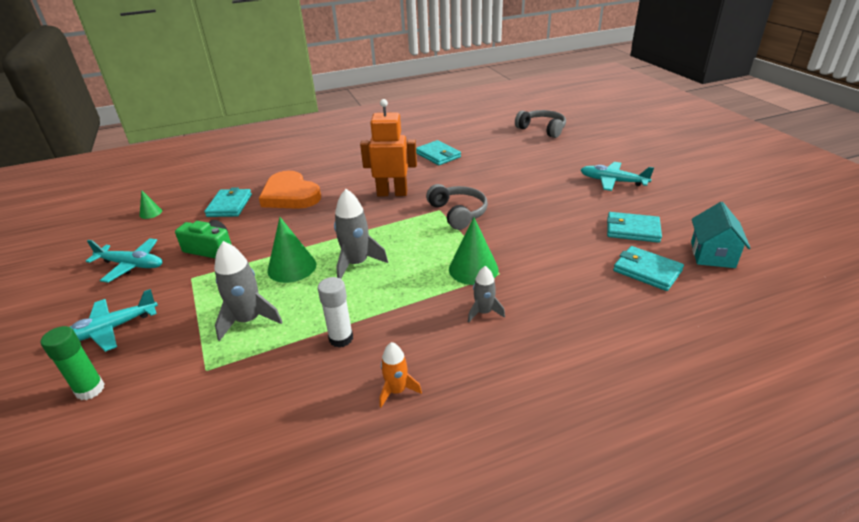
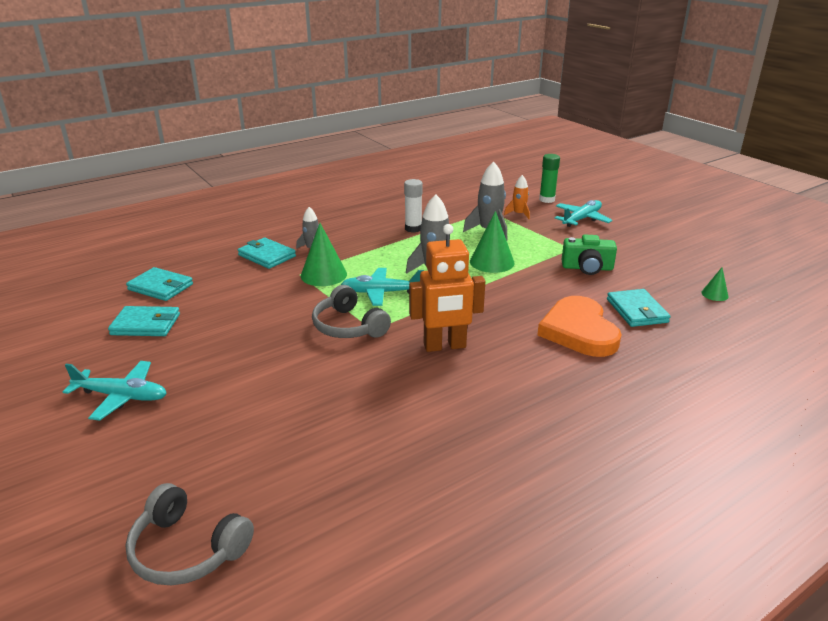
camera: 165 degrees right, 5 degrees down
(131, 265) = (640, 251): turquoise plane -> turquoise plane (382, 293)
(290, 195) = (579, 331): orange heart -> orange heart turned 135 degrees counterclockwise
(397, 390) = (363, 214): orange rocket -> orange rocket (518, 214)
(438, 155) = (407, 431): turquoise wallet -> turquoise wallet (267, 256)
(712, 254) = (82, 306): turquoise house -> none

